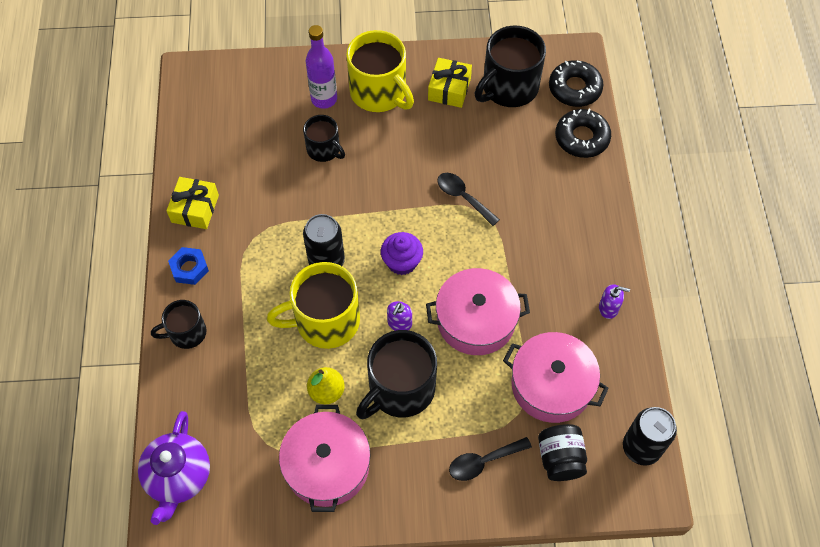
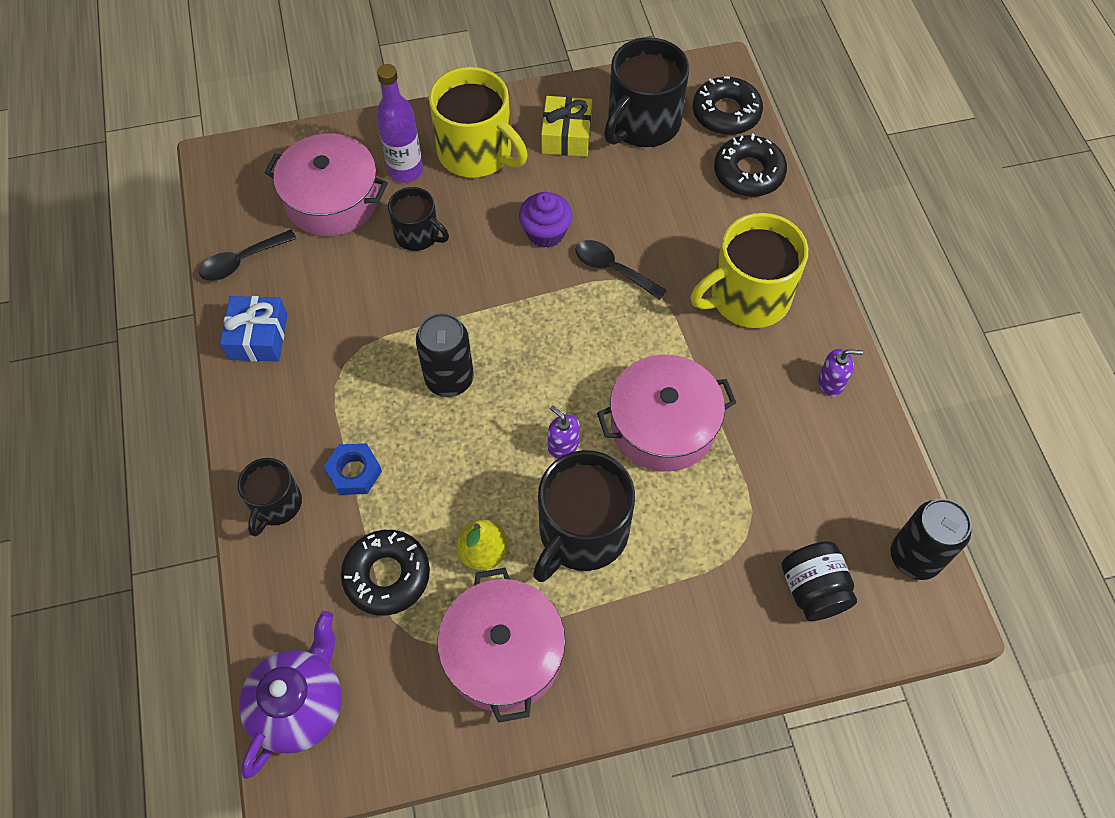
camera: 10 degrees left, 0 degrees up
(179, 477) = (300, 705): purple teapot -> purple teapot turned 150 degrees counterclockwise
(186, 333) = (276, 504): black mug -> black mug turned 45 degrees counterclockwise
(189, 268) = (264, 417): blue nut -> blue nut (354, 472)
(195, 209) = (258, 337): yellow gift -> blue gift
(255, 396) = (387, 575): none -> black donut
(325, 321) = (463, 458): yellow mug -> yellow mug (747, 297)
(399, 323) = (563, 445): purple soap dispenser -> purple soap dispenser turned 120 degrees clockwise
(402, 262) = (550, 364): purple cupcake -> purple cupcake (545, 232)
(483, 461) = (713, 611): black spoon -> black spoon (242, 261)
(551, 385) = (780, 494): pink pot -> pink pot (332, 199)

